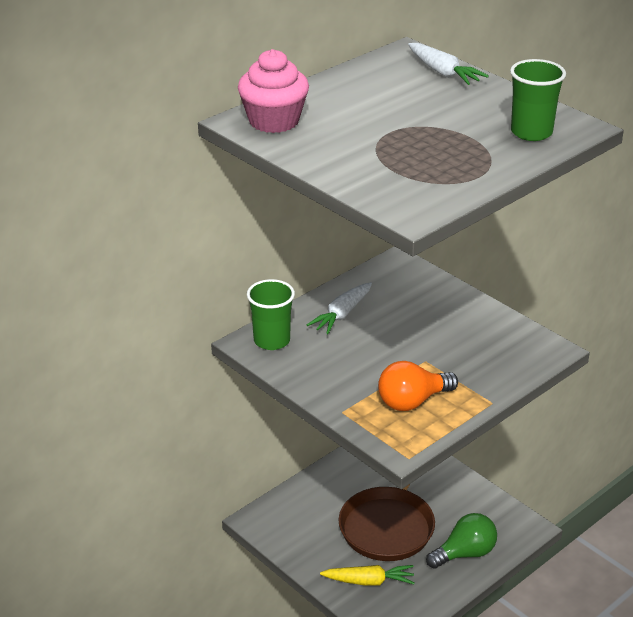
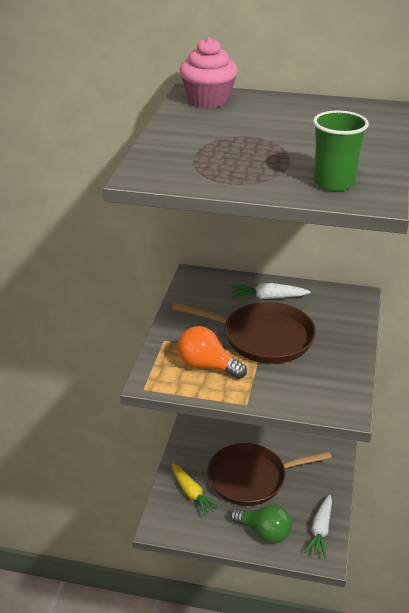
camera: 55 degrees right, 0 degrees up
(272, 340) = (206, 283): green cup -> none
(403, 347) = (263, 337): none -> brown pan
(443, 72) = (375, 127): white carrot -> white carrot (320, 530)

